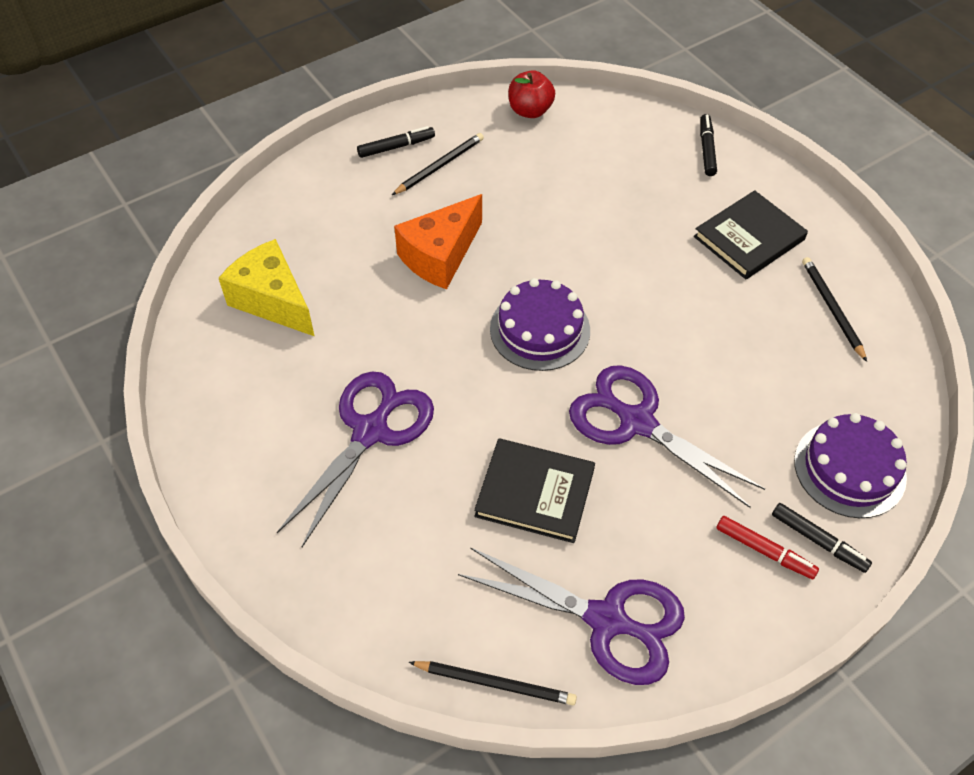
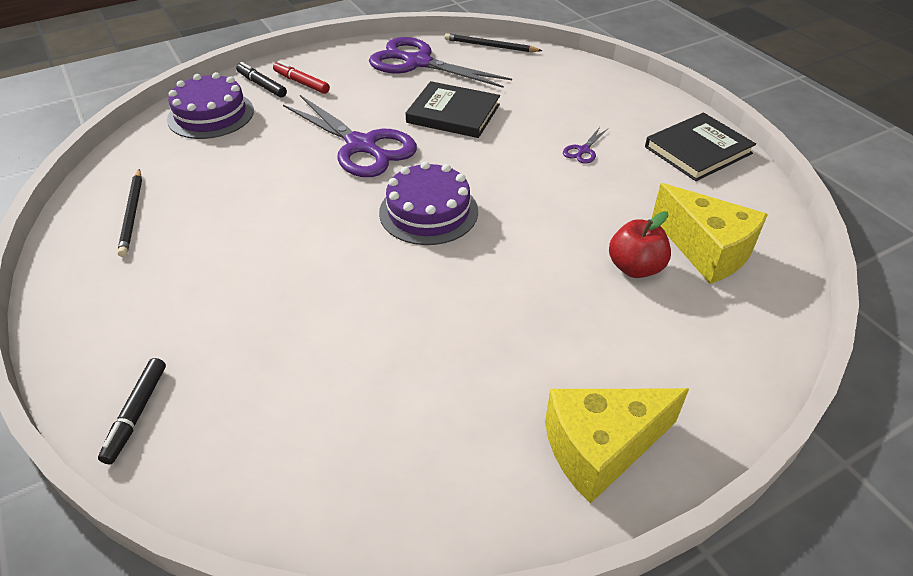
camera: 175 degrees left, 10 degrees down
(370, 431) = (583, 150): purple scissors -> purple scissors, size x0.41
(396, 147) = (600, 448): black marker -> yellow cheese
(439, 166) = (533, 409): black pencil -> none
(440, 256) = (529, 286): orange cheese -> none
(530, 111) = (381, 511): red apple -> red apple (635, 268)
(749, 238) = (165, 286): black book -> black book (698, 150)

